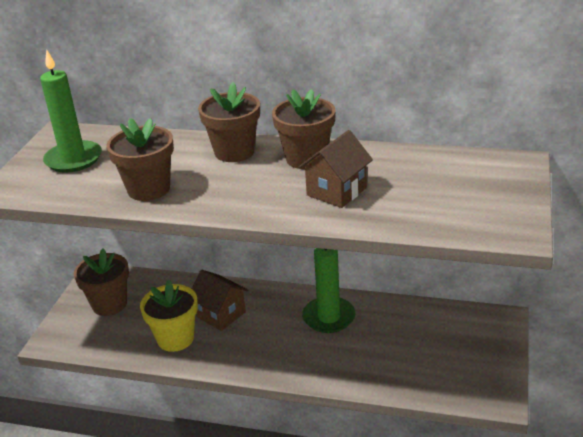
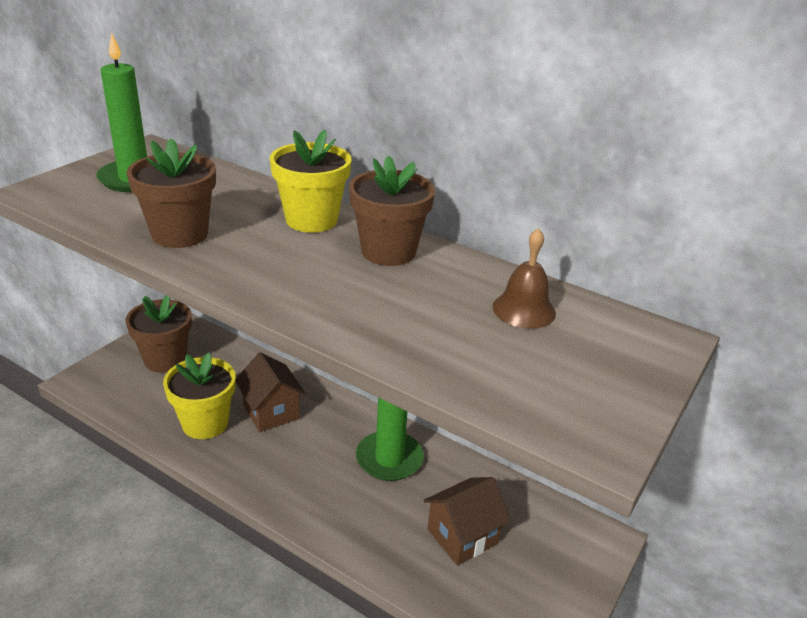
camera: 15 degrees right, 0 degrees up
(234, 152) = (311, 220): brown flower pot -> yellow flower pot
(336, 191) = (393, 304): brown house -> brown house (462, 536)
(422, 170) = (524, 310): none -> brown bell

